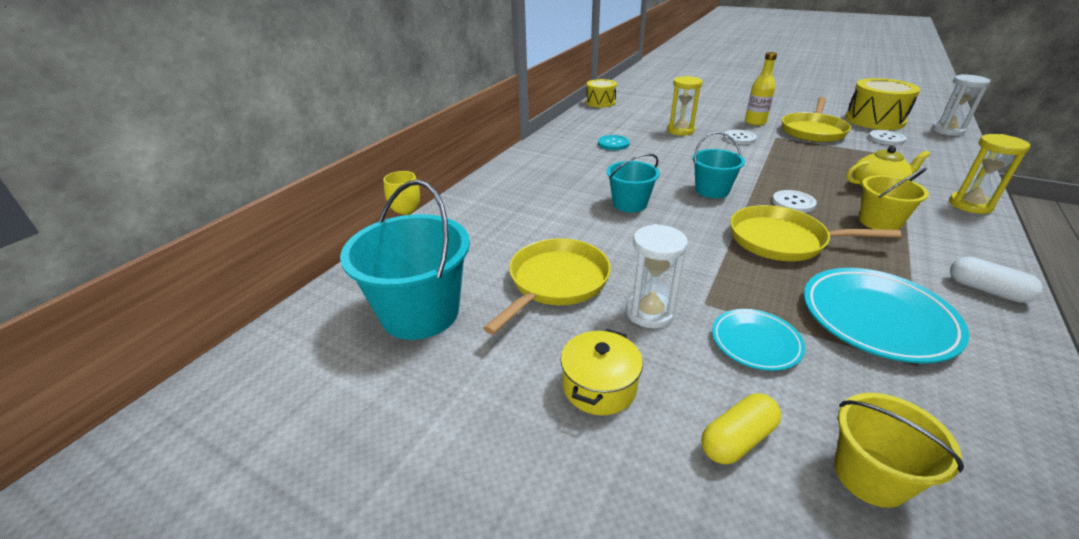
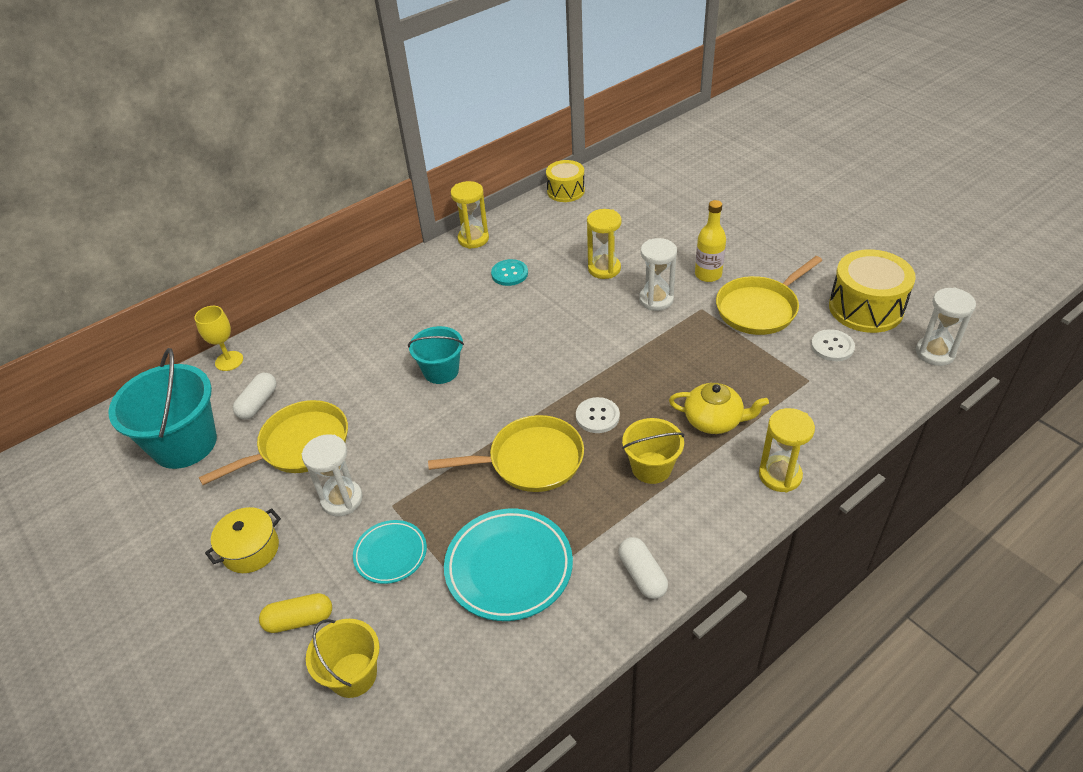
camera: 25 degrees right, 10 degrees up
(475, 262) = (258, 403): none -> white capsule
(561, 132) = (473, 239): none -> yellow hourglass
(712, 190) = (536, 375): turquoise bucket -> none
(739, 138) = (656, 300): white button -> white hourglass
(782, 240) = (530, 460): yellow pan -> yellow pan turned 135 degrees clockwise

